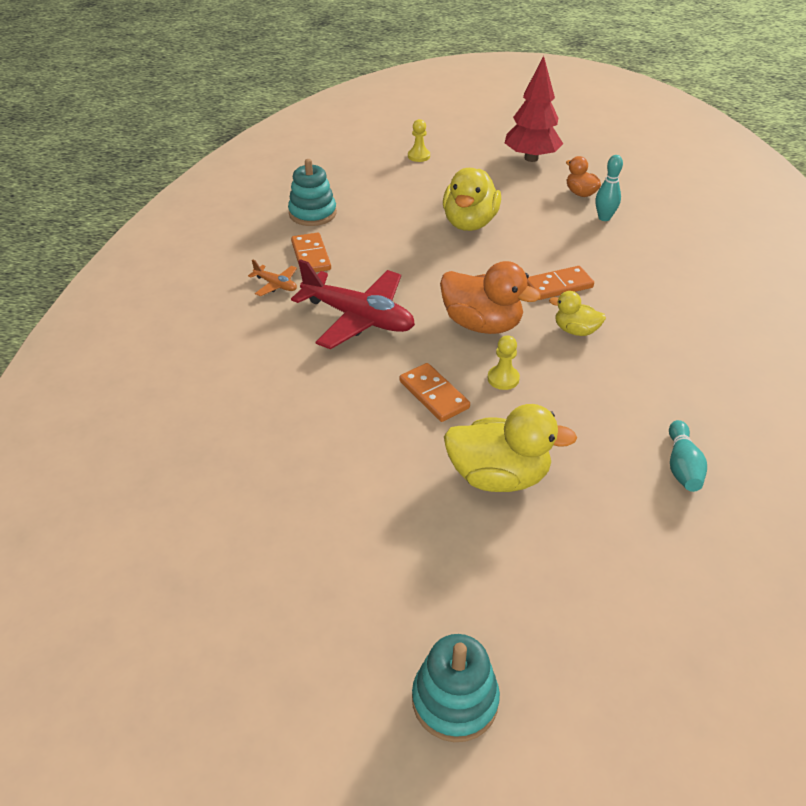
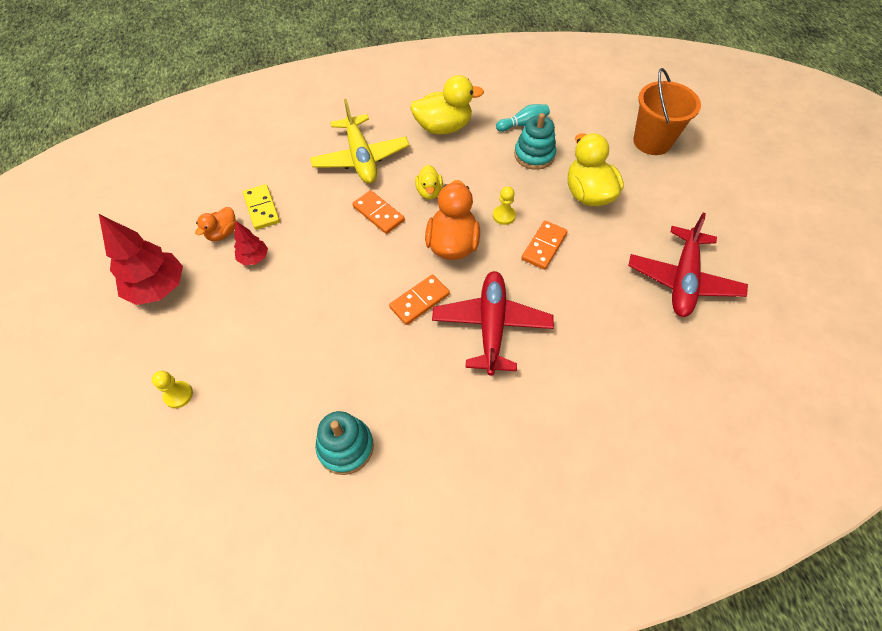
camera: 115 degrees left, 15 degrees up
(276, 285) = (484, 414): orange plane -> none
(296, 503) = (682, 280): none -> red plane
(311, 256) = (423, 407): orange domino -> orange domino (419, 301)
(455, 700) = (725, 172): turquoise stacking toy -> turquoise stacking toy (534, 155)
(469, 223) = (308, 299): yellow duck -> yellow duck (443, 127)
(538, 204) = (254, 258): none -> red tree
(580, 624) = (652, 142): none -> orange bucket
(604, 218) = (262, 208): turquoise bowling pin -> yellow domino
(660, 294) = (361, 158): none -> yellow plane

